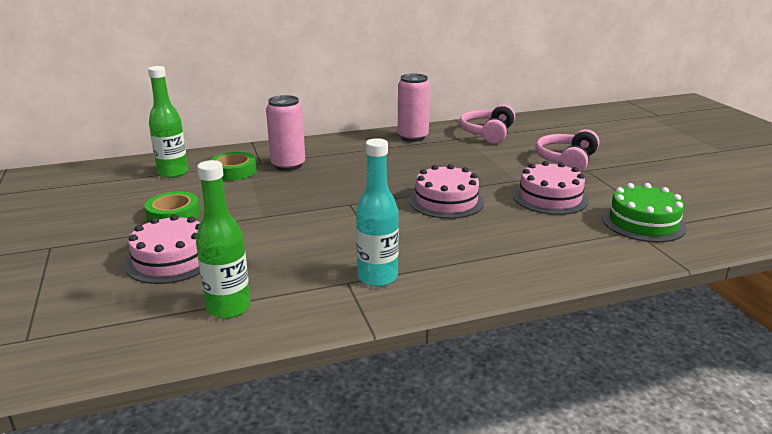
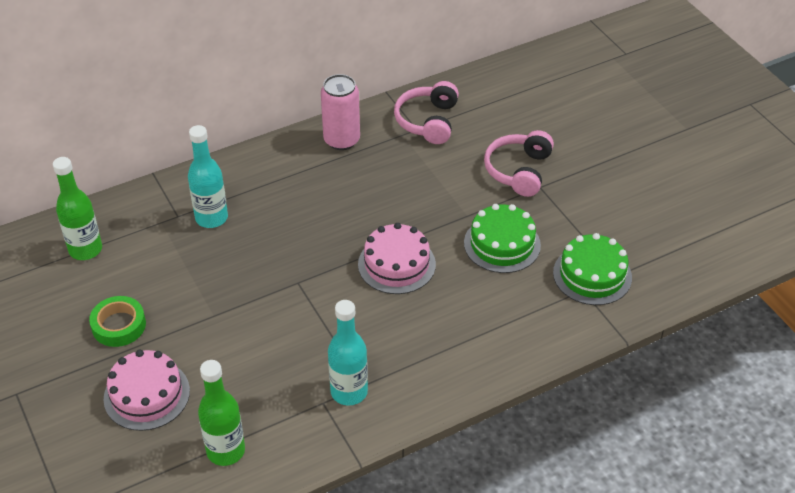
camera: 10 degrees left, 20 degrees up
(234, 171) = (153, 237): green tape -> none
(288, 165) = (211, 218): pink can -> turquoise bottle
(550, 197) = (502, 244): pink cake -> green cake

